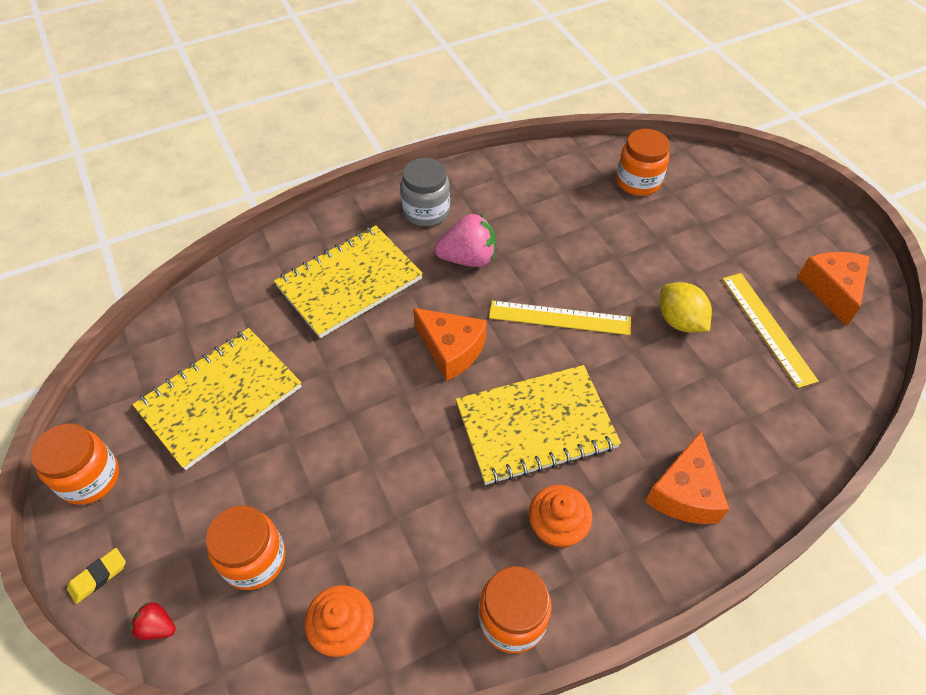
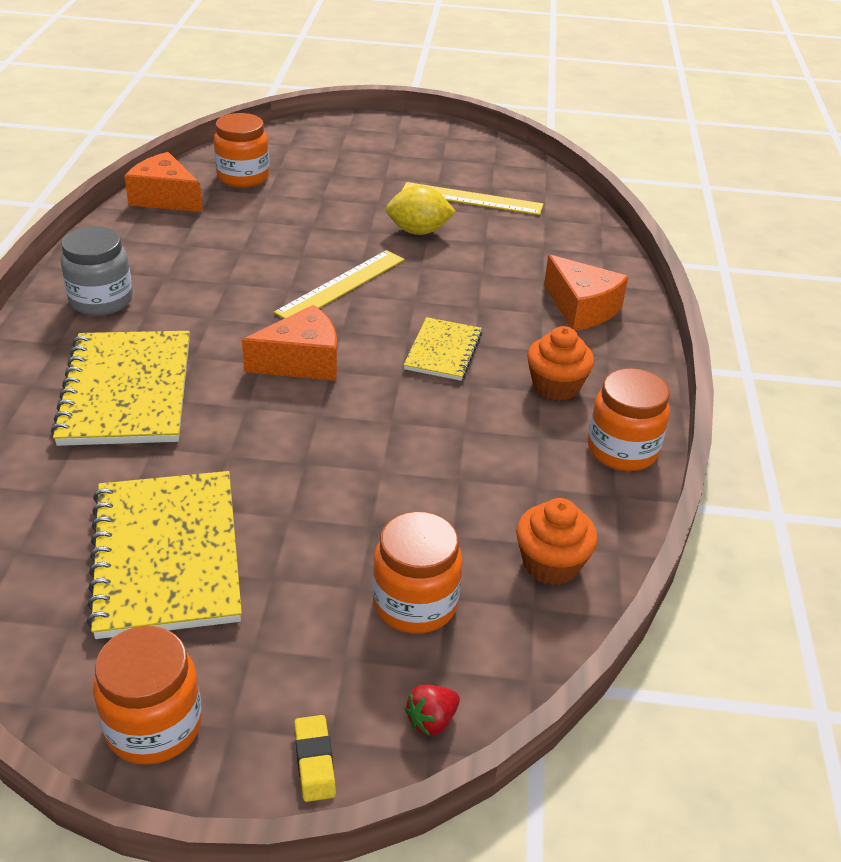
camera: 60 degrees left, 15 degrees down
(468, 258) = (202, 303): pink strawberry -> none
(535, 425) = (443, 351): yellow notebook -> yellow notebook, size x0.55
(832, 290) = (469, 157): orange cheese -> orange cheese (165, 198)

